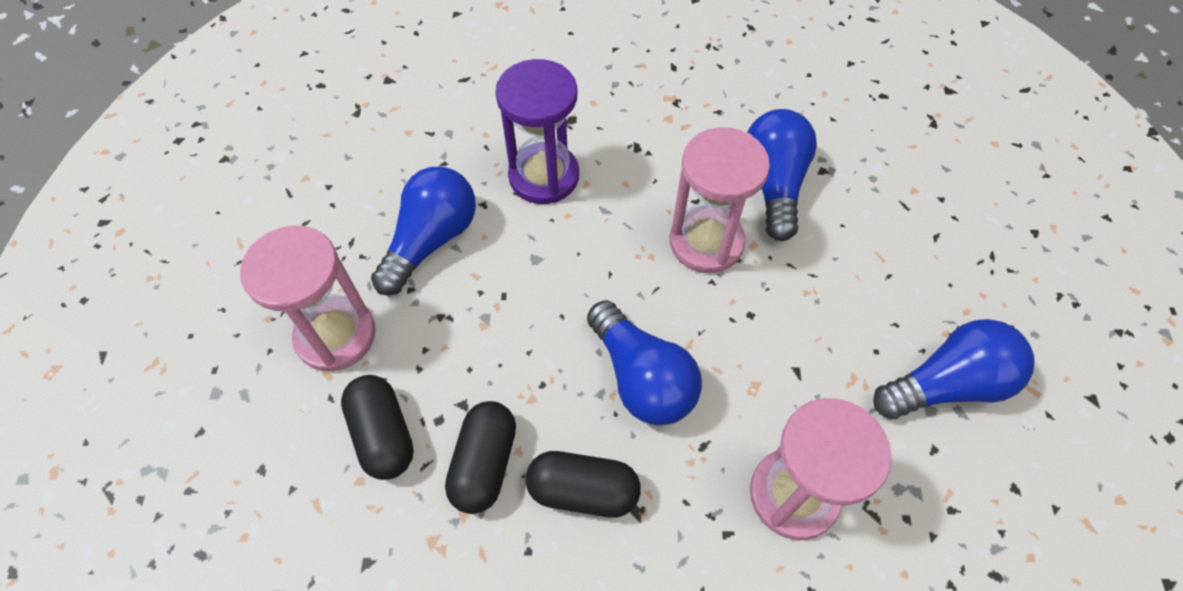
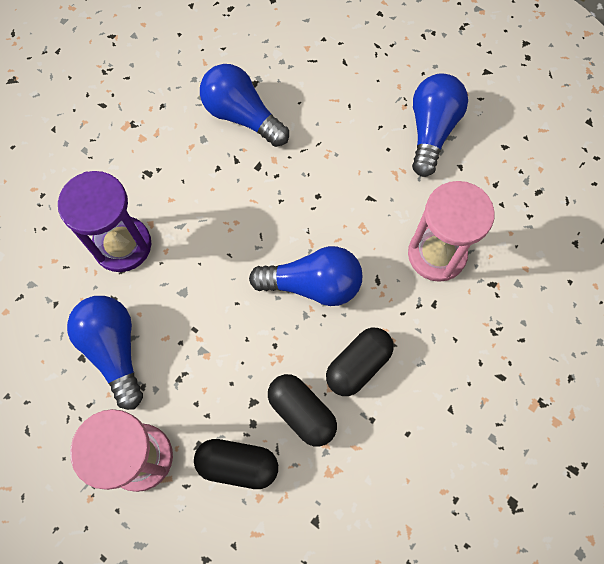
camera: 55 degrees left, 10 degrees up
(706, 242) = (251, 184): pink hourglass -> none

